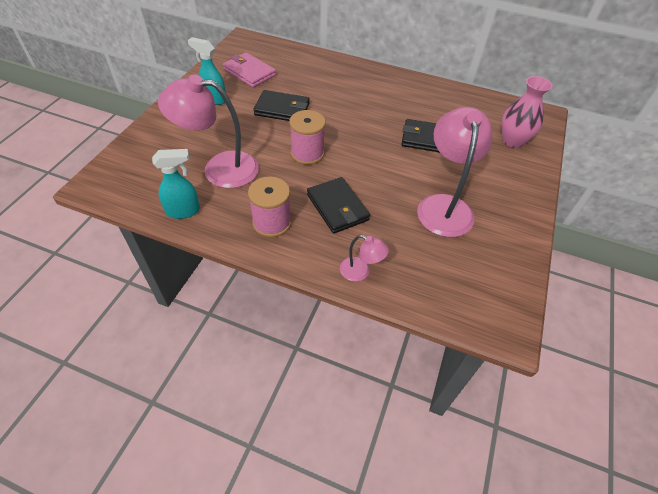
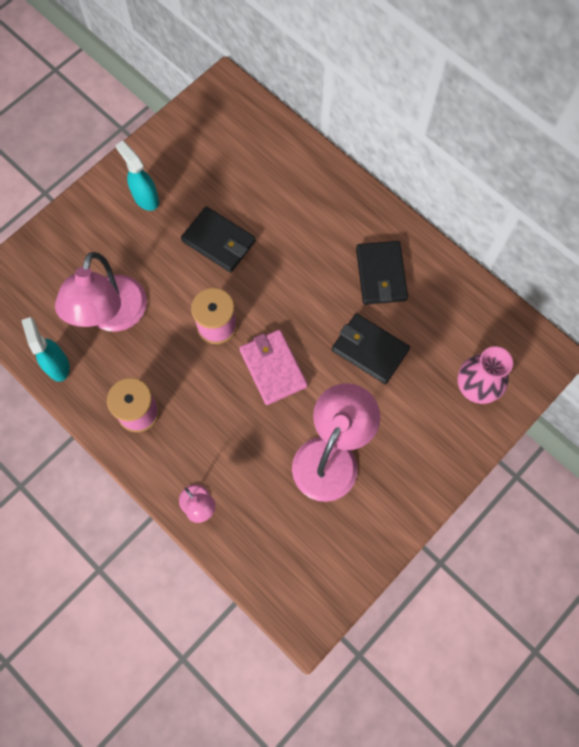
camera: 25 degrees right, 20 degrees up
(184, 211) = (57, 365): turquoise spray bottle -> turquoise spray bottle turned 120 degrees counterclockwise
(219, 169) = (112, 316): pink lamp -> pink lamp turned 105 degrees counterclockwise
(249, 72) = (206, 159): pink wallet -> pink wallet (273, 368)
(337, 207) = (214, 416): black wallet -> black wallet (381, 274)

